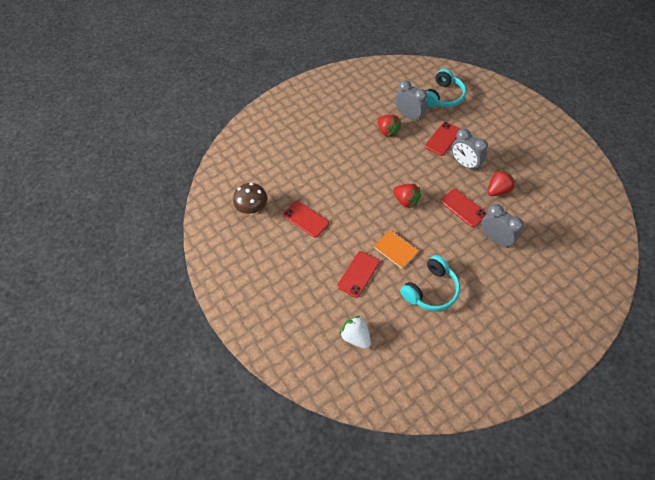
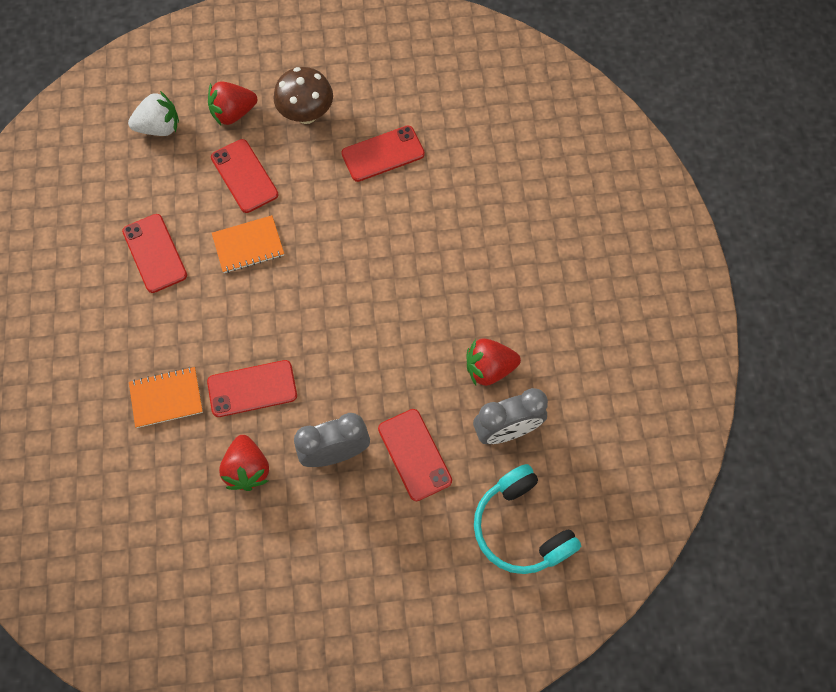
camera: 115 degrees right, 10 degrees up
(253, 209) = (446, 94): brown mushroom -> brown mushroom (306, 114)
(406, 201) = (323, 310): red strawberry -> red strawberry (233, 113)
(431, 290) = (154, 253): turquoise headphones -> red phone
(495, 239) = (166, 398): grey clock -> orange notebook

